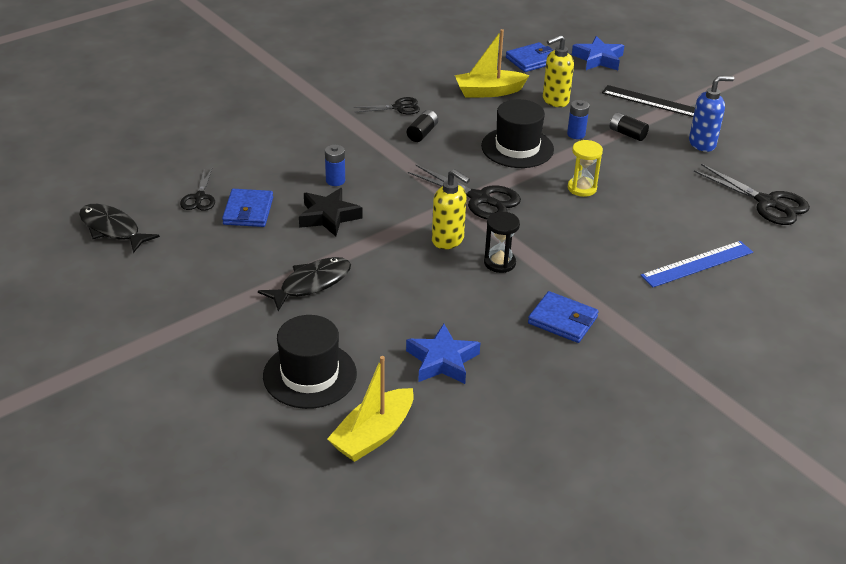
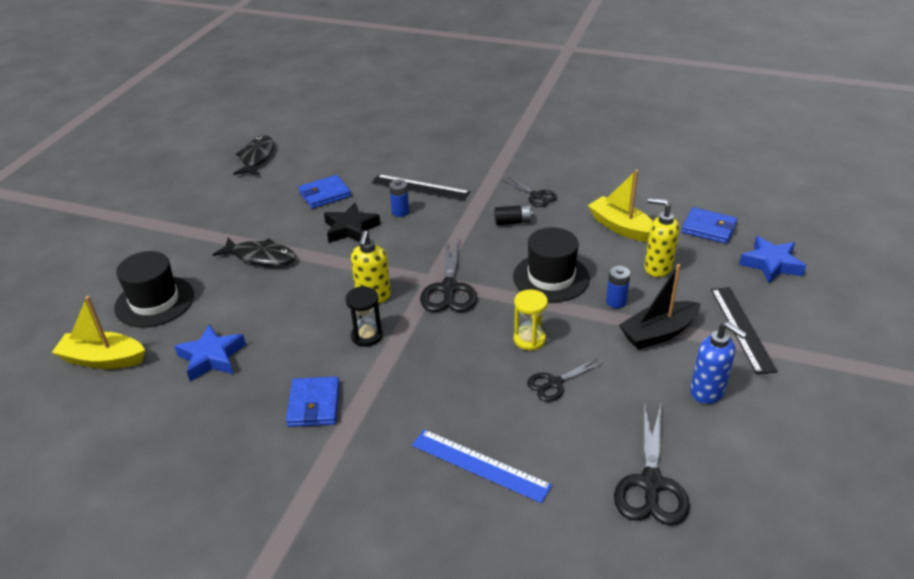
camera: 60 degrees right, 0 degrees up
(199, 197) = (322, 170): black scissors -> black scissors (554, 383)
(308, 156) = (420, 187): none -> black ruler
(627, 134) = (658, 333): black battery -> black boat

